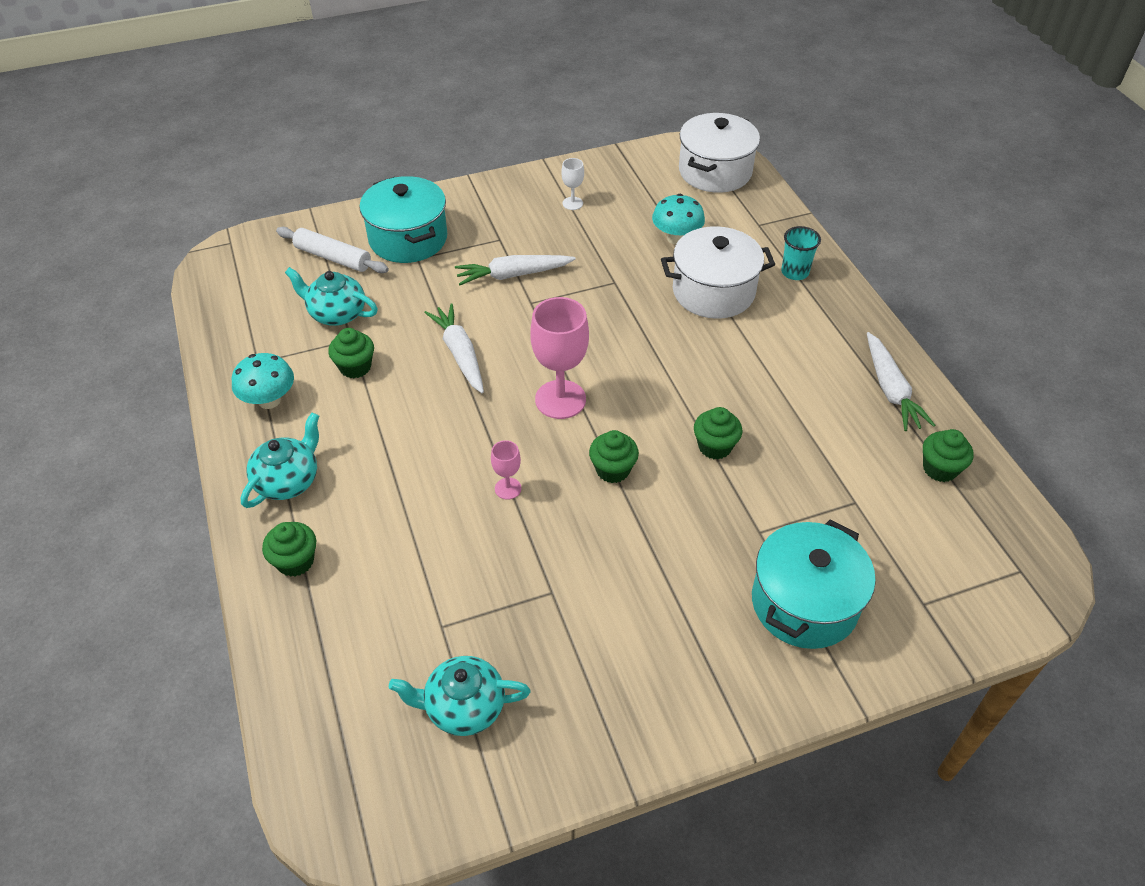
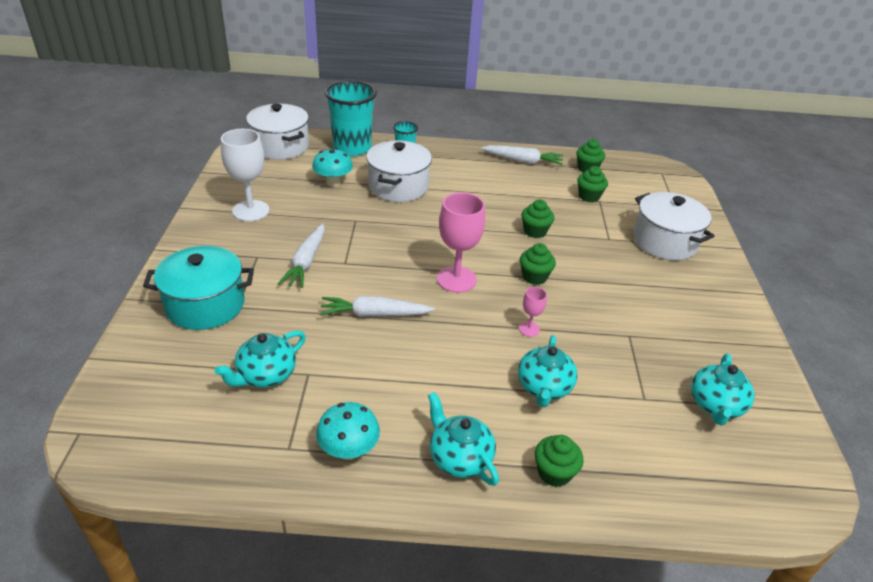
camera: 70 degrees left, 10 degrees down
(333, 258) = (184, 359): white rolling pin -> none
(355, 367) = (346, 379): green cupcake -> green cupcake (589, 196)
(416, 525) = (544, 387): none -> turquoise teapot
(572, 203) = (251, 211): white goblet -> white goblet, size x2.05
(766, 224) = (352, 148): none -> turquoise cup
(804, 603) = (665, 241): turquoise pot -> white pot

